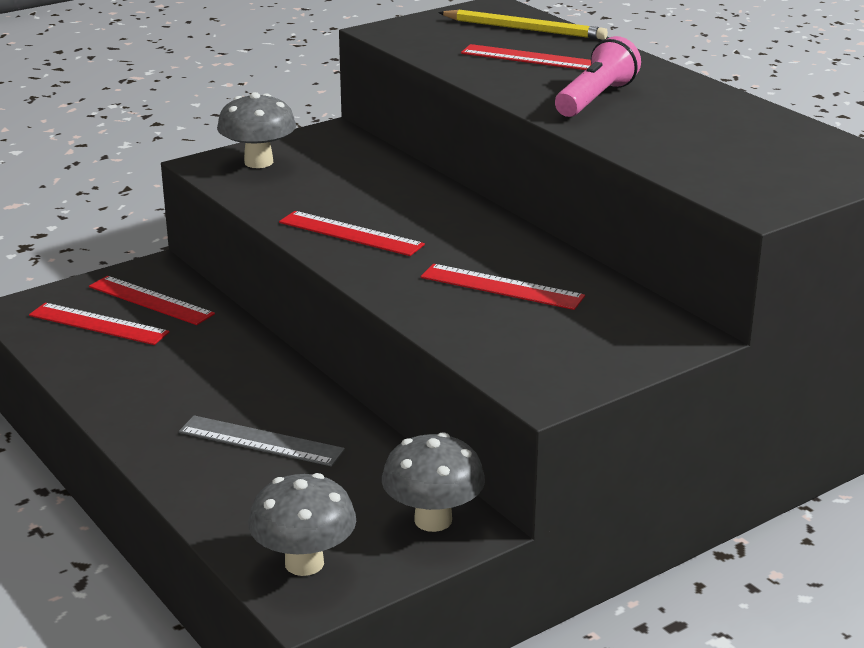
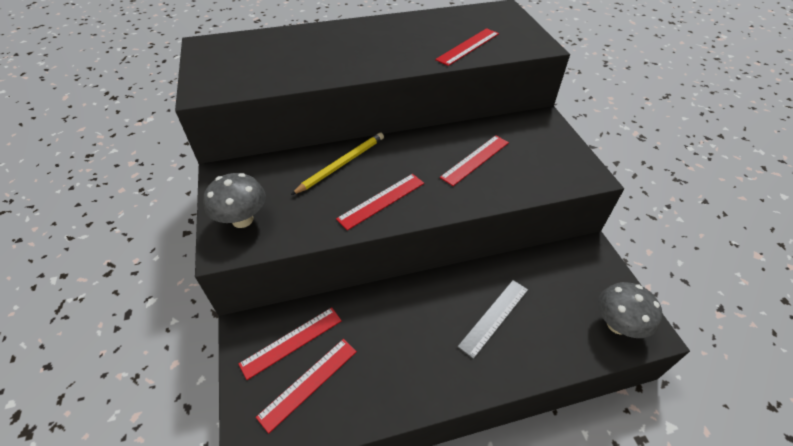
camera: 70 degrees left, 20 degrees up
(433, 520) = (583, 261): grey mushroom -> none
(525, 29) = (254, 44): yellow pencil -> yellow pencil (342, 164)
(531, 58) = (304, 54): red ruler -> red ruler (468, 46)
(595, 99) = (382, 50): pink flashlight -> none

